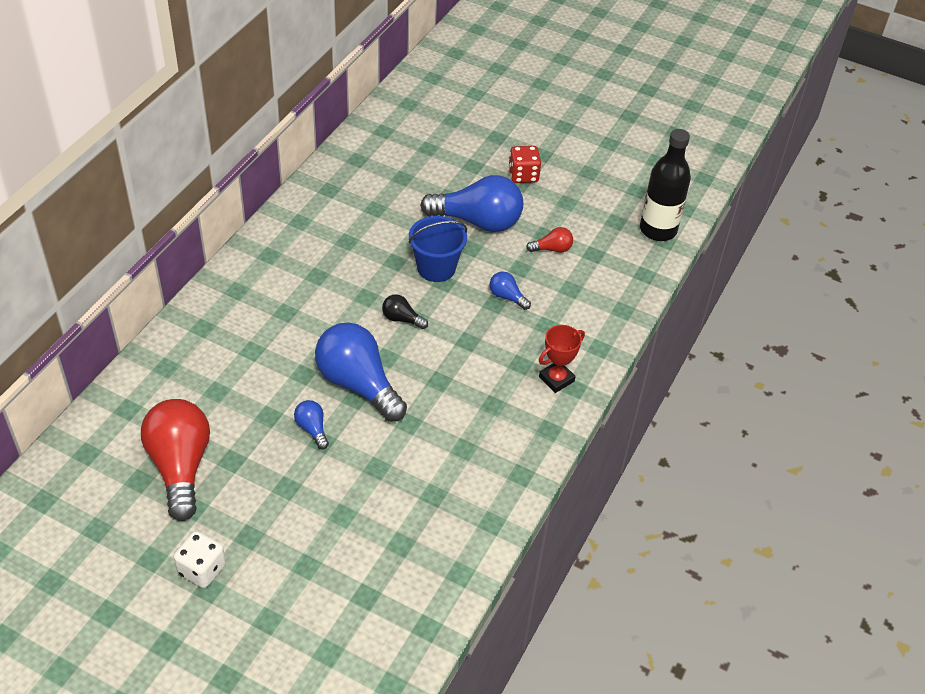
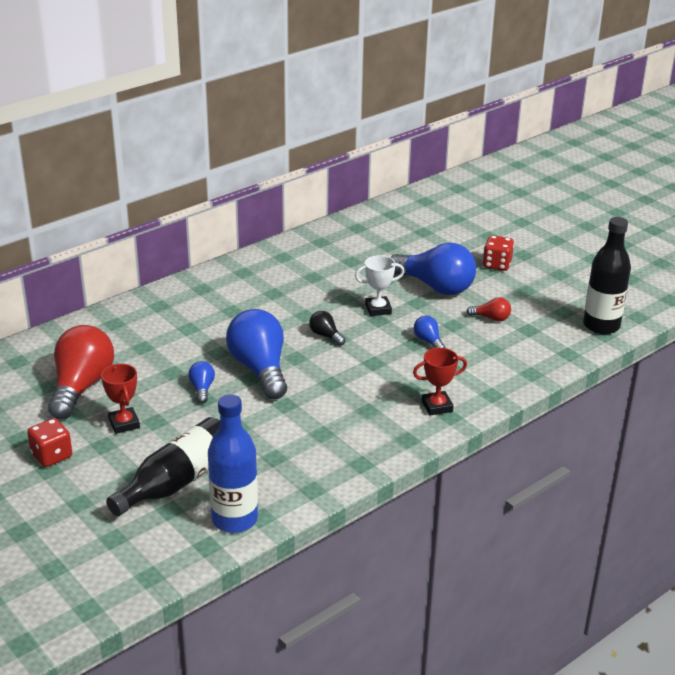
camera: 25 degrees right, 15 degrees down
(202, 569) = (52, 455): white dice -> red dice
(255, 501) = (124, 423): none -> red trophy
(354, 558) = (178, 481): none -> black bottle
(436, 268) = (378, 309): blue bucket -> white trophy
(436, 585) = (234, 519): none -> blue bottle

